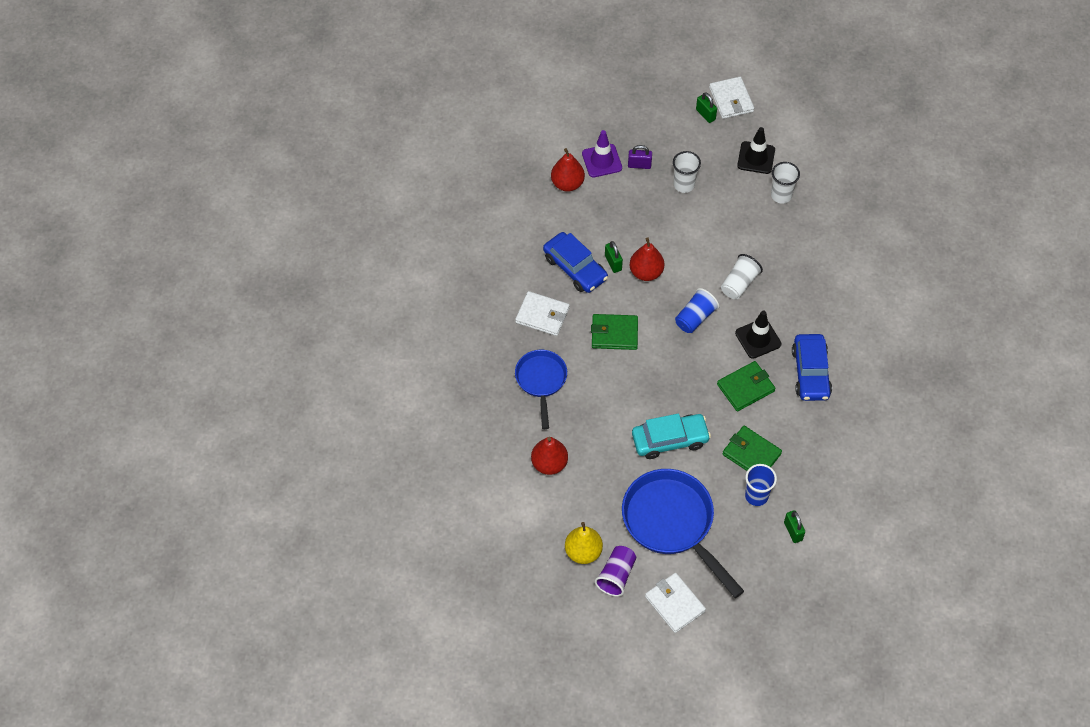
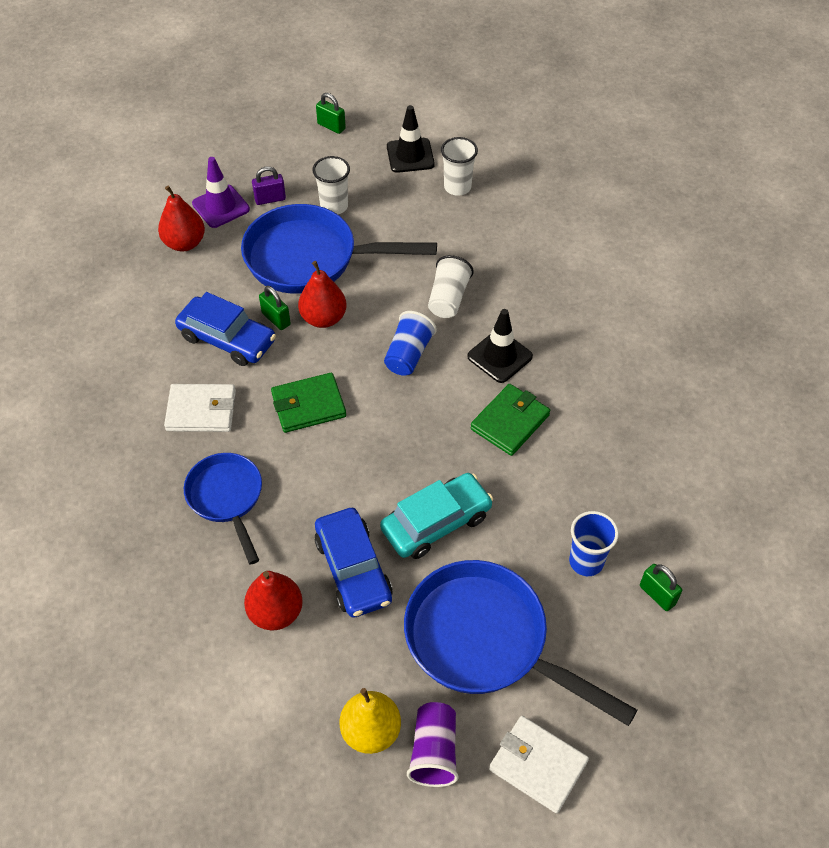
camera: 20 degrees left, 5 degrees down
(652, 222) = (310, 258): none -> blue pan
(731, 100) = (356, 104): white wallet -> none
(751, 454) = (554, 506): green wallet -> none
(810, 372) = (584, 378): blue car -> blue car (353, 569)

